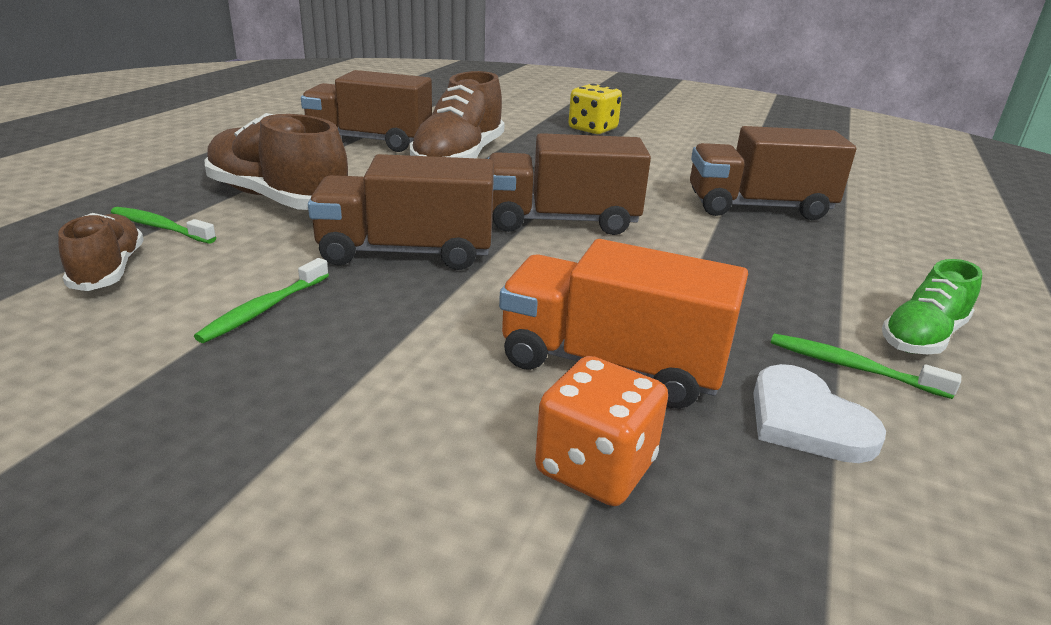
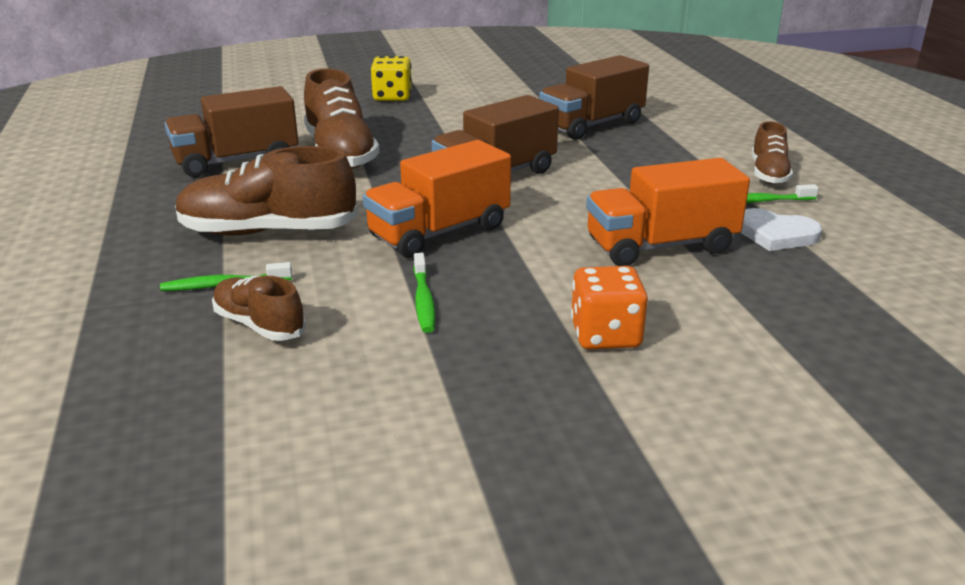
camera: 35 degrees left, 0 degrees up
(406, 252) = (439, 232): brown truck -> orange truck
(595, 468) = (727, 293): orange dice -> orange dice (605, 335)
(922, 337) = (768, 174): green shoe -> brown shoe

